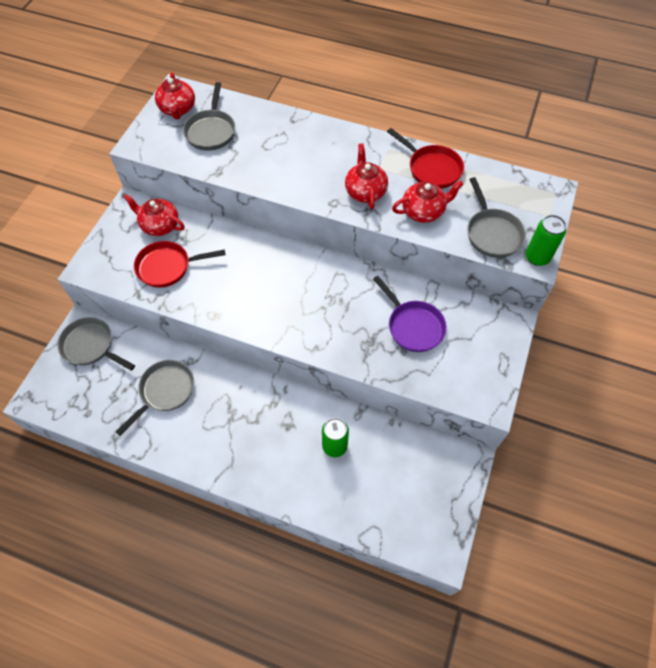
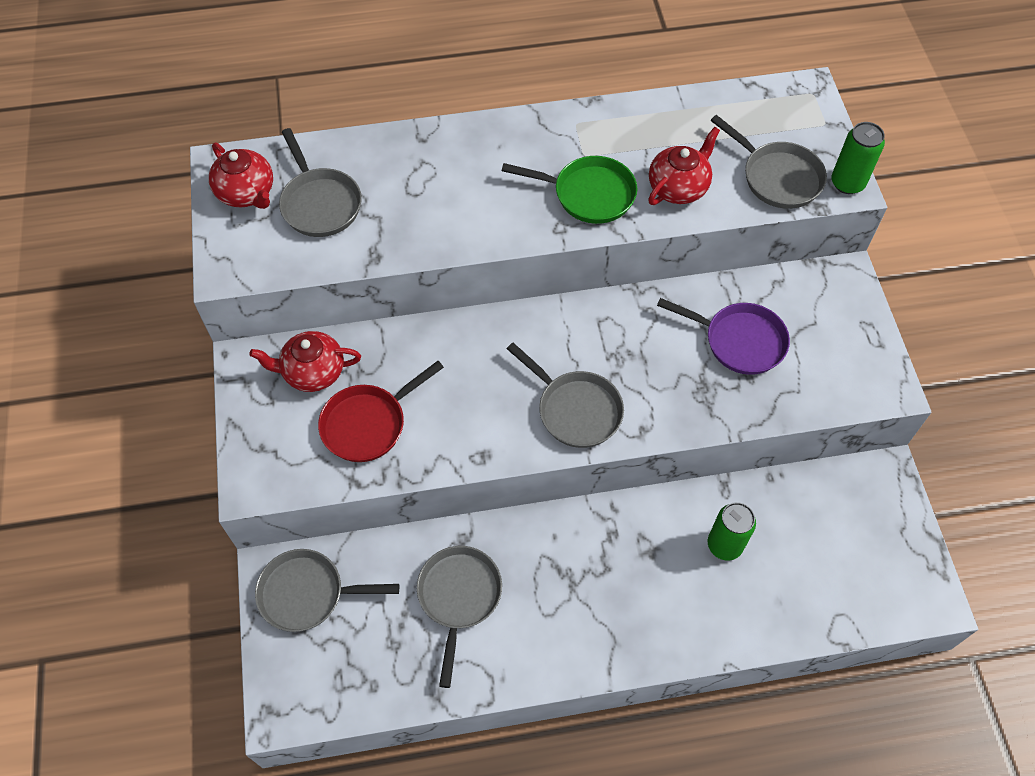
camera: 30 degrees left, 0 degrees up
(285, 316) = (575, 410): none -> grey pan
(365, 191) = (588, 194): red teapot -> green pan
(432, 168) = (648, 126): red pan -> none

